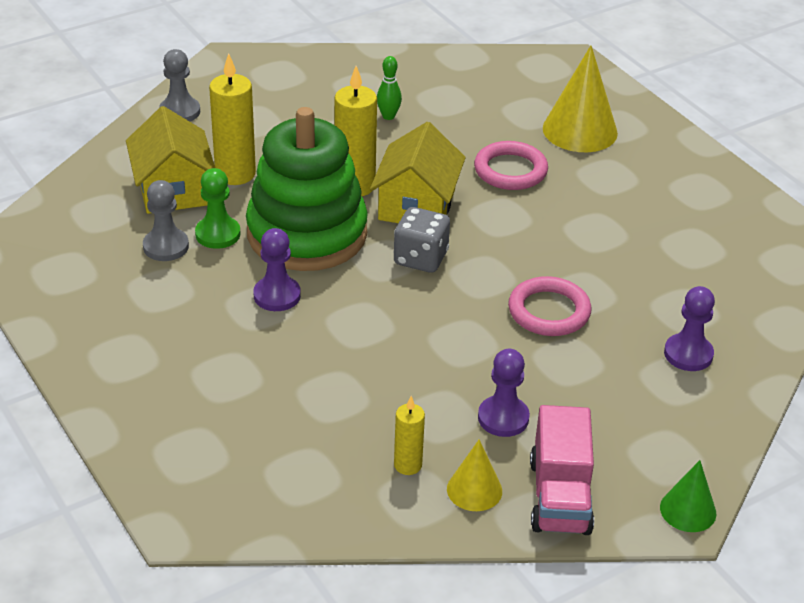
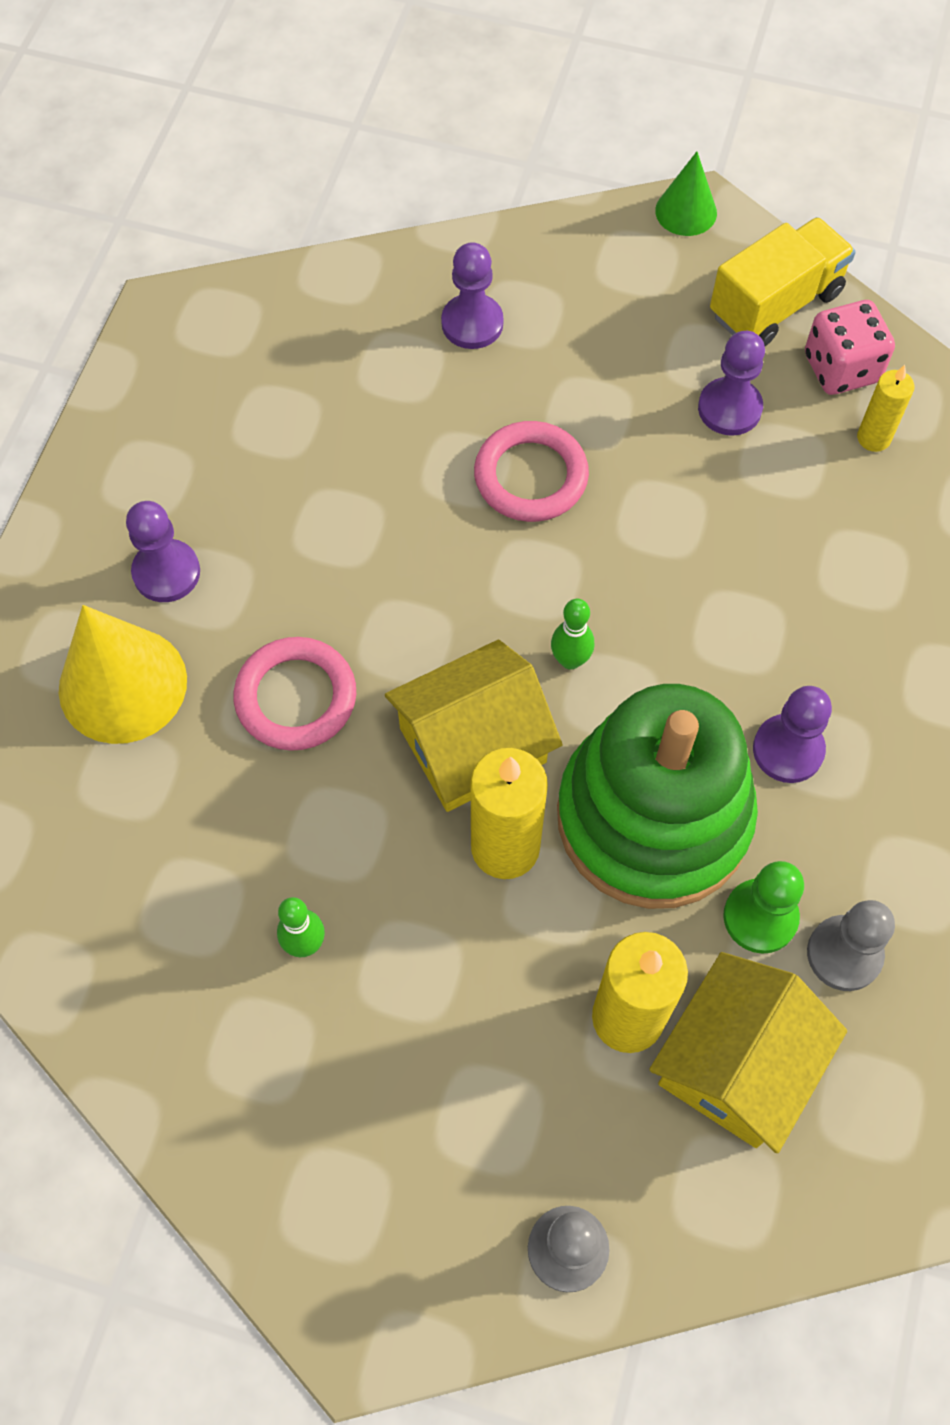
camera: 130 degrees left, 25 degrees up
(420, 258) = (570, 660): grey dice -> green bowling pin
(474, 490) = (841, 368): yellow cone -> pink dice
(560, 496) = (775, 304): pink truck -> yellow truck
(630, 169) = (166, 572): none -> purple pawn

